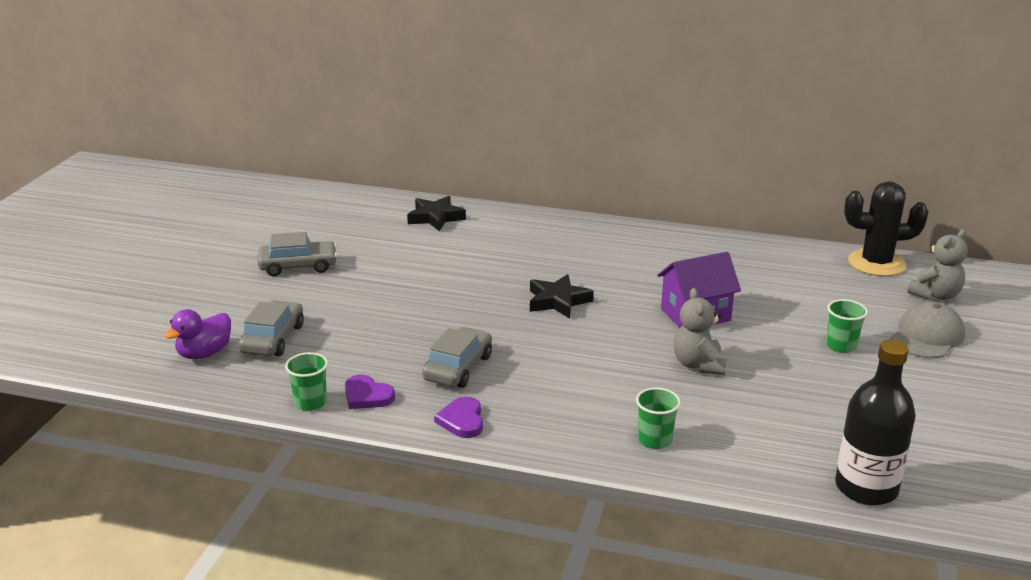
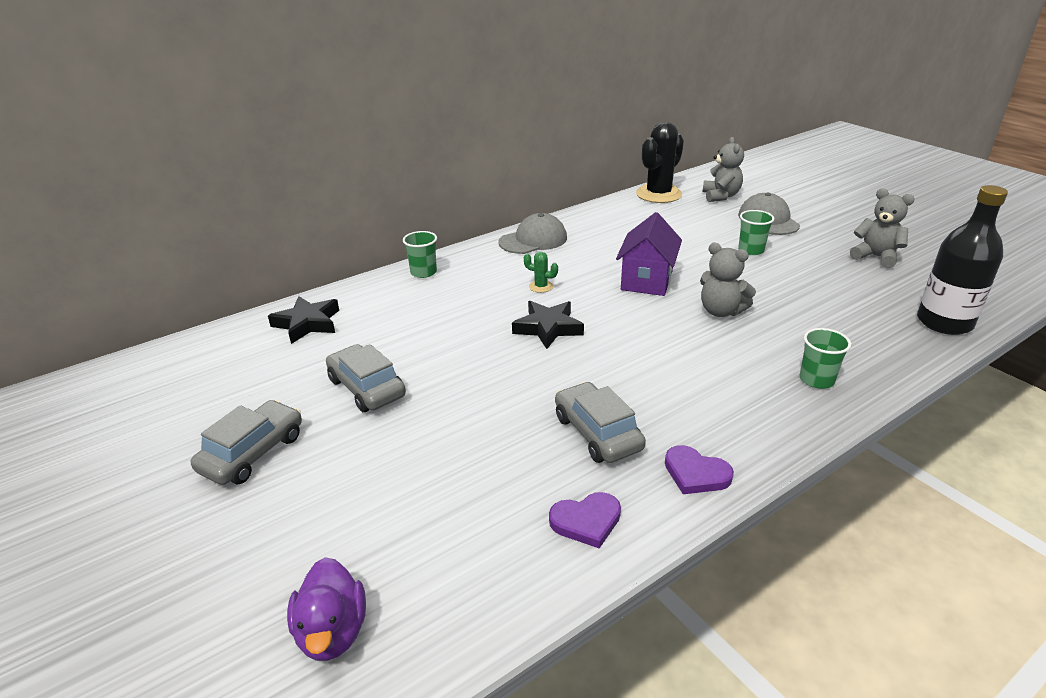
camera: 50 degrees left, 5 degrees up
(273, 339) = (380, 546): grey car -> grey car (366, 388)
(310, 402) = (556, 576): green cup -> green cup (423, 272)
(611, 275) = (541, 286): none -> green cactus
(680, 242) = (533, 240): none -> grey cap
(951, 418) = (876, 257): none -> grey teddy bear

